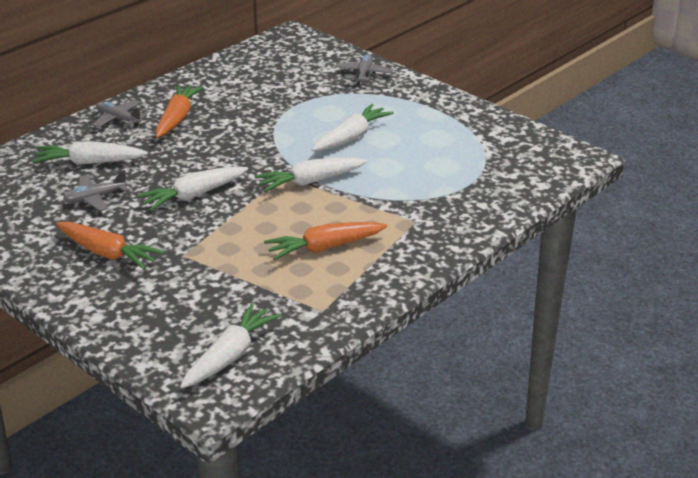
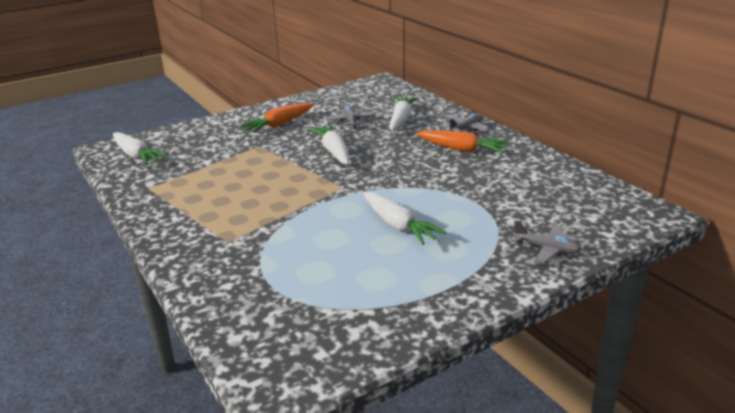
camera: 105 degrees right, 5 degrees down
(310, 182) = (326, 197): white carrot -> none
(324, 248) = (223, 195): orange carrot -> none

